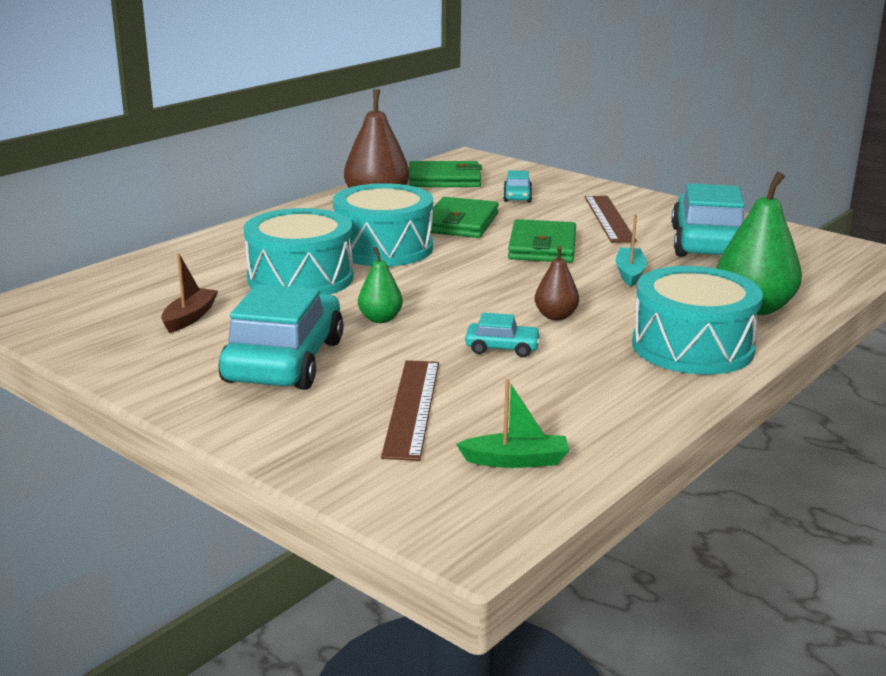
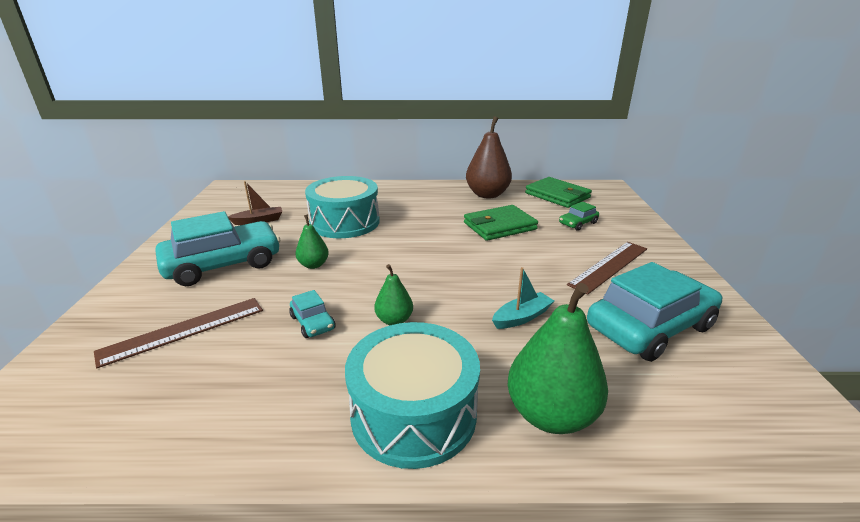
camera: 50 degrees right, 5 degrees up
(383, 248) = (421, 223): turquoise drum -> none
(516, 460) = (113, 411): green boat -> none
(517, 197) = (578, 223): turquoise car -> green car
(542, 247) = (510, 265): green wallet -> none
(555, 316) = (394, 320): brown pear -> green pear

